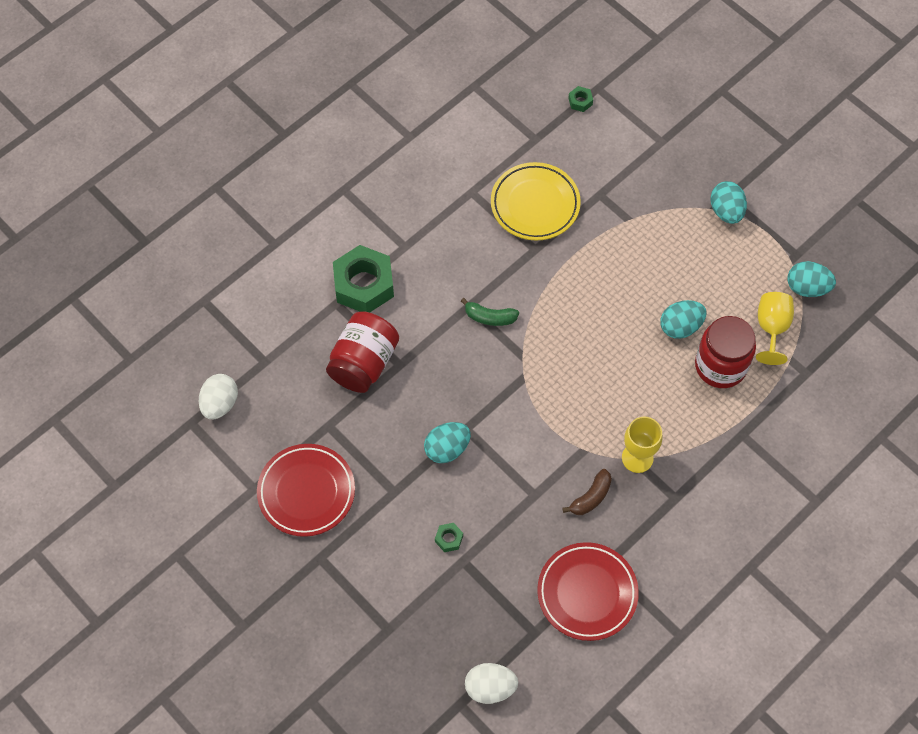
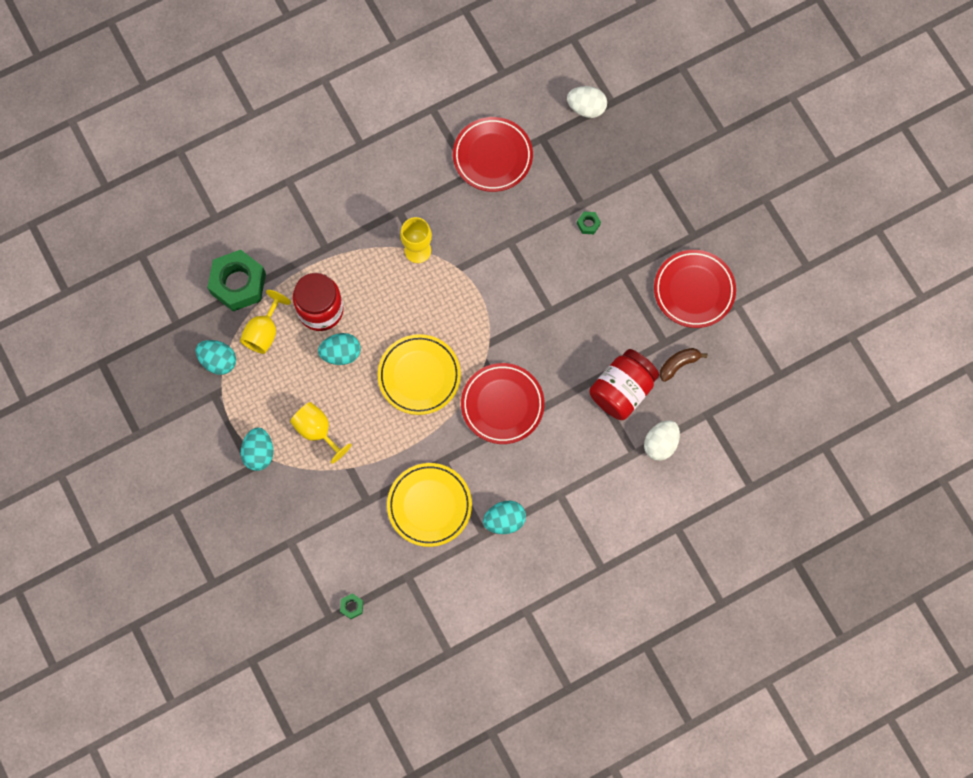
camera: 165 degrees left, 10 degrees up
(220, 404) = (752, 385): white egg -> white egg (660, 444)
(364, 285) = (605, 465): green nut -> green nut (238, 284)
(447, 449) = (570, 297): turquoise egg -> turquoise egg (504, 520)
(490, 317) = (502, 405): green banana -> red plate
(588, 324) = (419, 376): none -> yellow plate
(591, 497) = (465, 228): brown banana -> brown banana (678, 364)
(675, 245) = (317, 431): none -> yellow goblet

